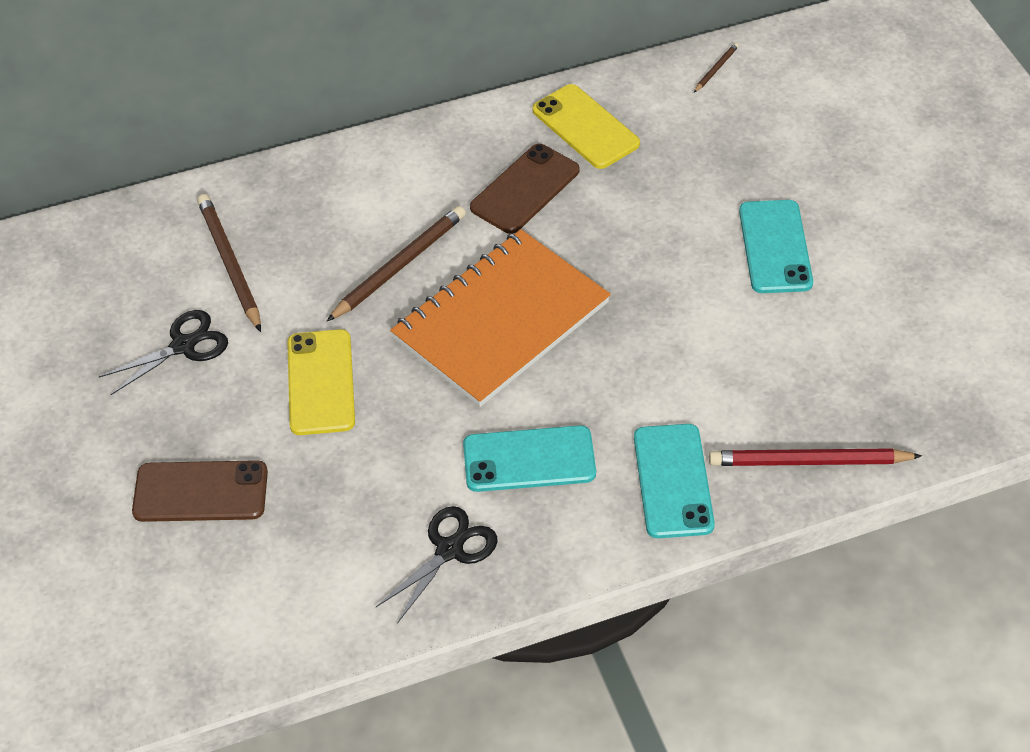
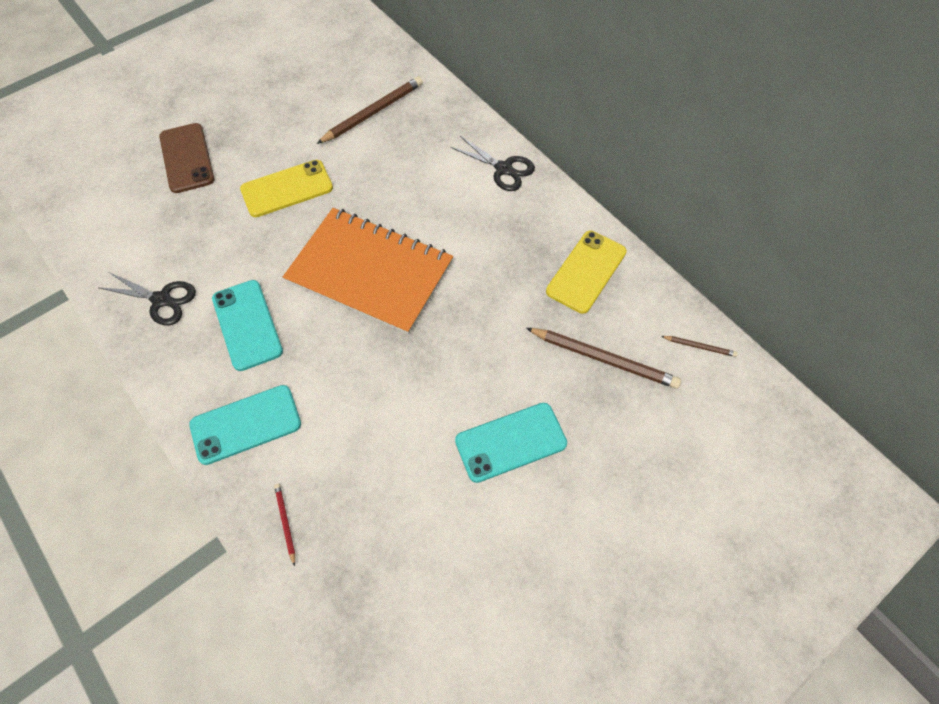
camera: 70 degrees right, 10 degrees up
(183, 346) = (298, 113): black scissors -> black scissors (503, 169)
(399, 266) = (401, 199): brown pencil -> brown pencil (603, 359)
(525, 189) = (504, 251): brown phone -> none
(809, 461) = (285, 522): red pencil -> red pencil, size x0.48

